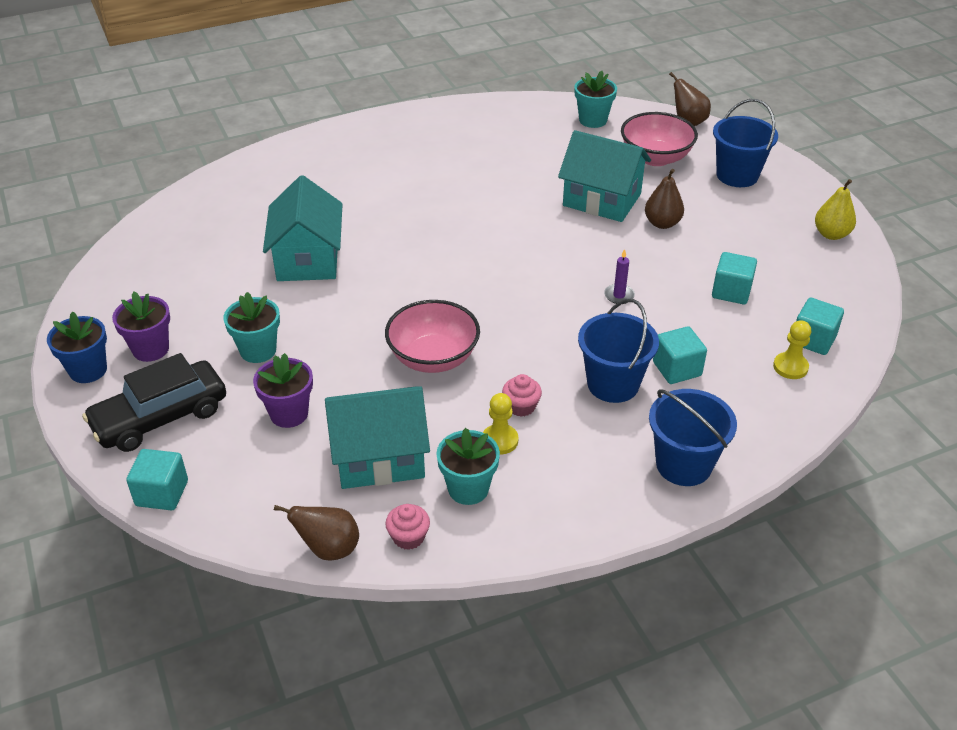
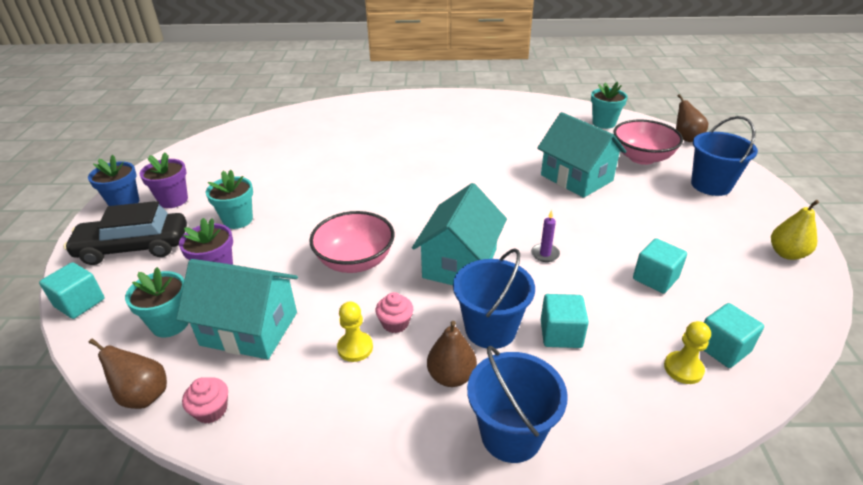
camera: 25 degrees right, 5 degrees down
(308, 259) = (324, 168): turquoise house -> turquoise house (460, 263)
(468, 489) = (295, 383): turquoise flower pot -> turquoise flower pot (170, 324)
(662, 223) = (619, 206): brown pear -> brown pear (451, 376)

